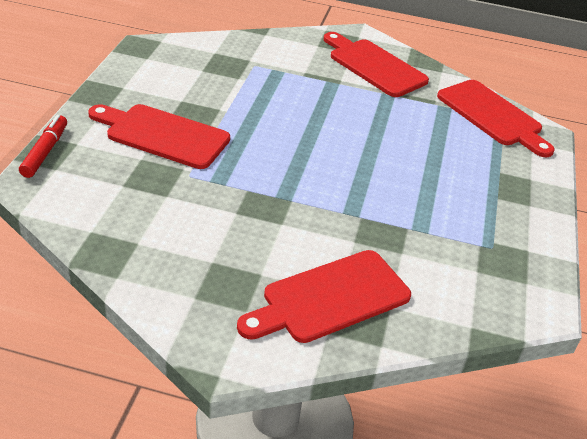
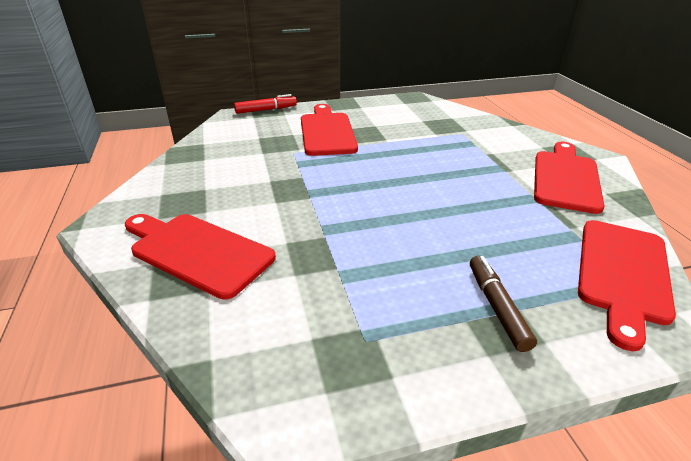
camera: 65 degrees right, 5 degrees down
(493, 179) = (497, 307): none -> brown marker

